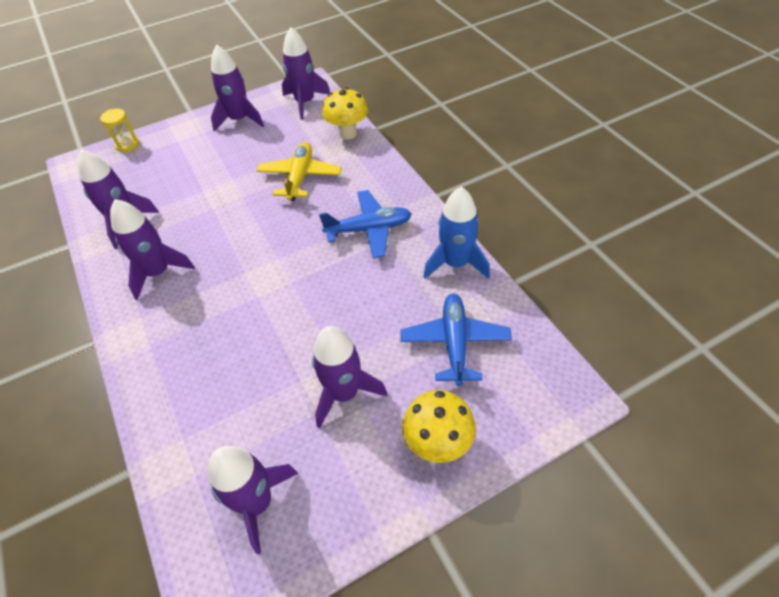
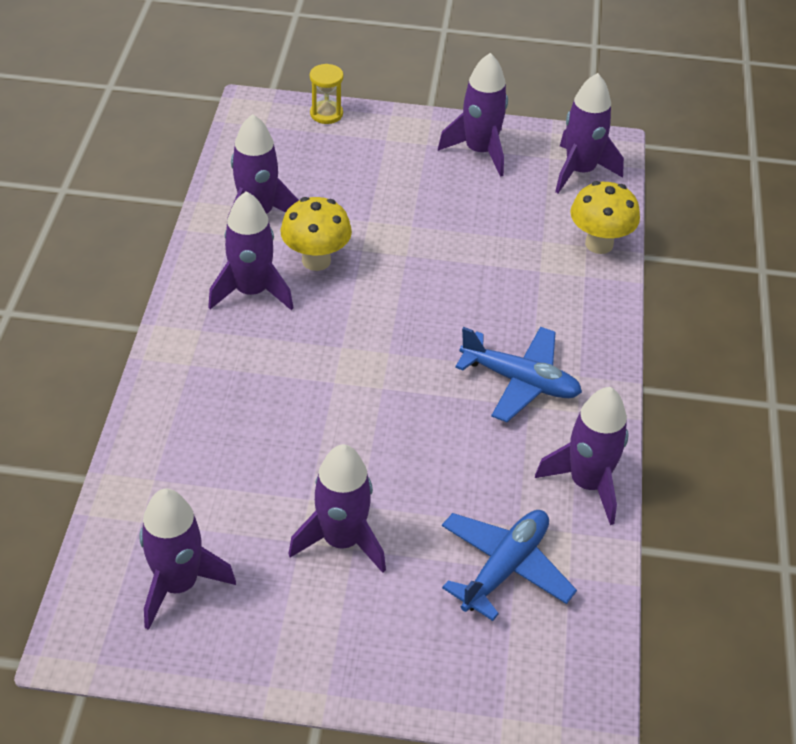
camera: 30 degrees right, 5 degrees down
(300, 177) = (492, 269): yellow plane -> none
(438, 443) = (395, 652): yellow mushroom -> yellow mushroom (316, 260)
(455, 263) = (587, 483): blue rocket -> purple rocket

